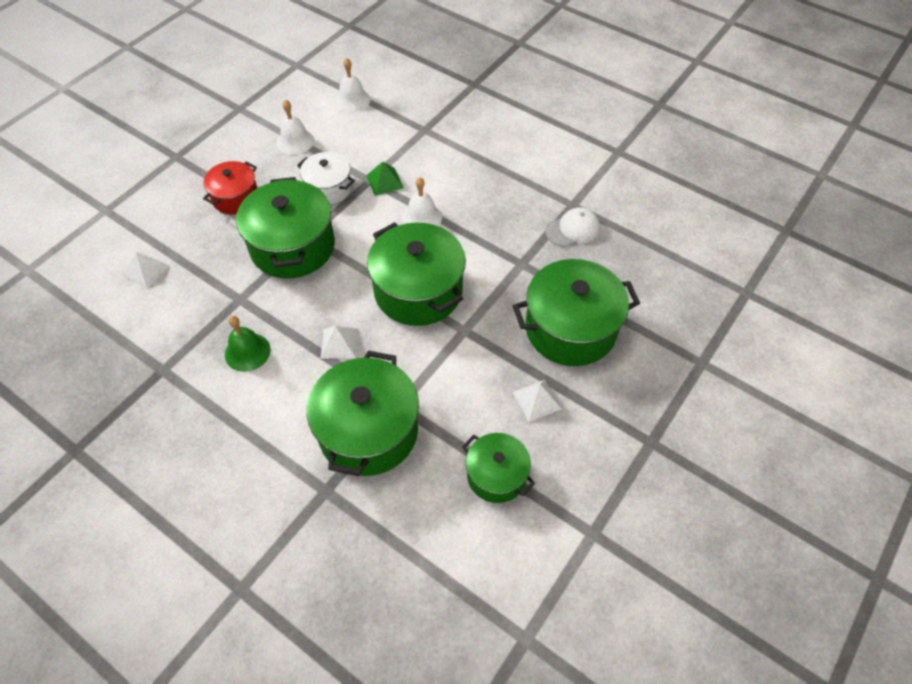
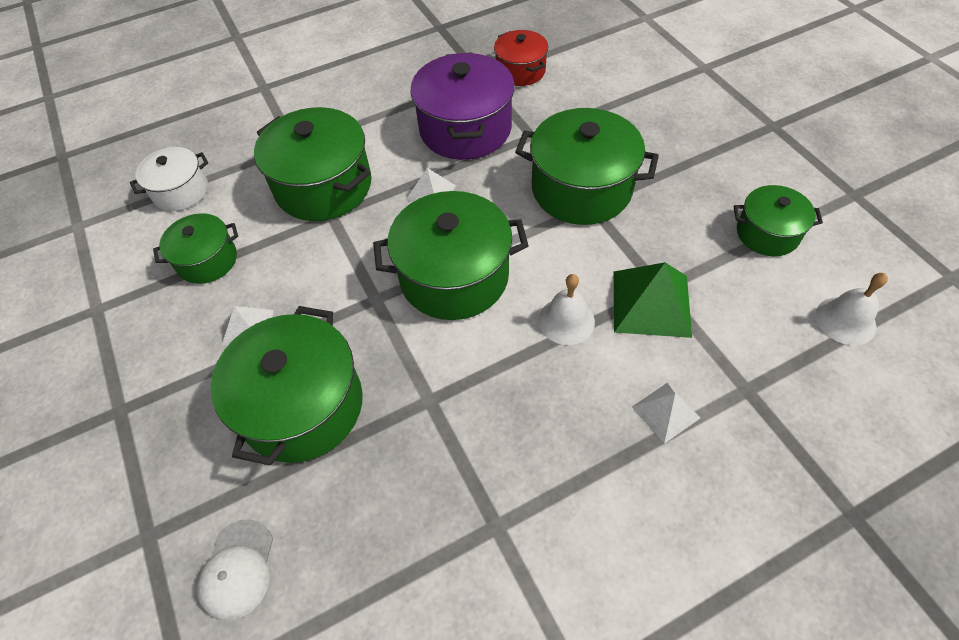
camera: 120 degrees right, 0 degrees up
(146, 270) = (606, 82): white pyramid -> white pyramid (665, 412)
(235, 198) = (681, 160): red pot -> red pot (520, 71)
(247, 352) = (465, 129): green bell -> purple pot
(295, 141) = (767, 233): white bell -> green pot
(328, 188) = (662, 243): white pot -> white pot (180, 191)
(385, 181) = (651, 303): green pyramid -> green pyramid, size x1.72
(573, 229) = (449, 498): white cap -> white cap (237, 569)

